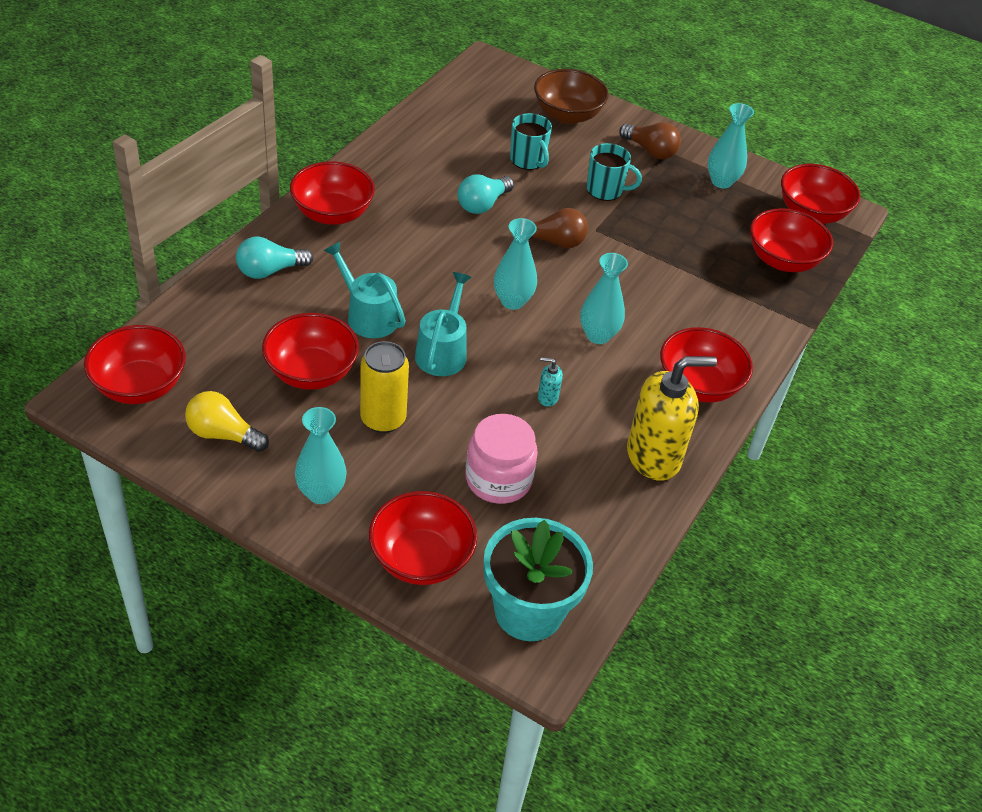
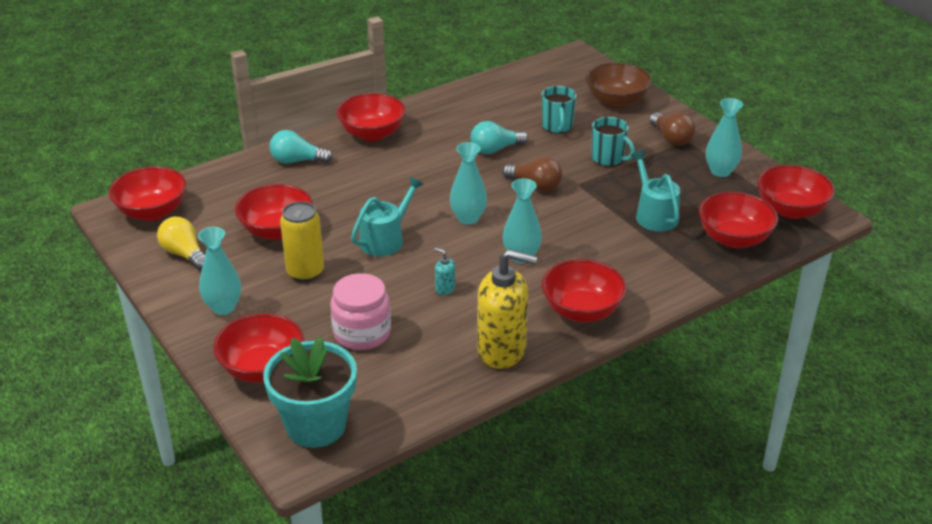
camera: 30 degrees right, 10 degrees down
(368, 316) = (347, 204): turquoise watering can -> turquoise watering can (654, 215)

